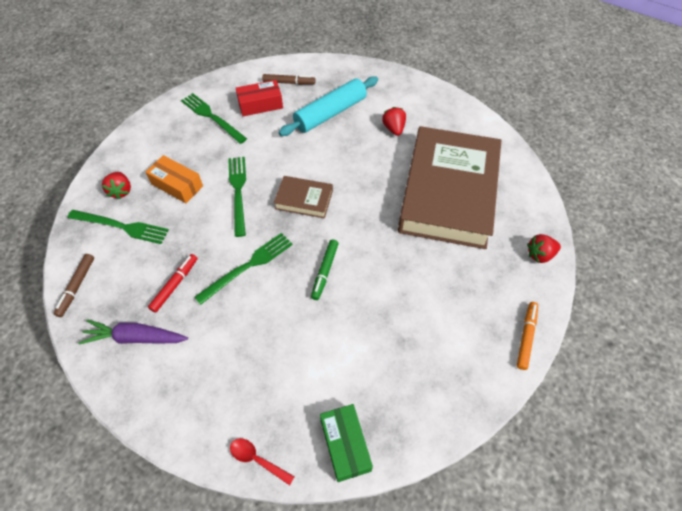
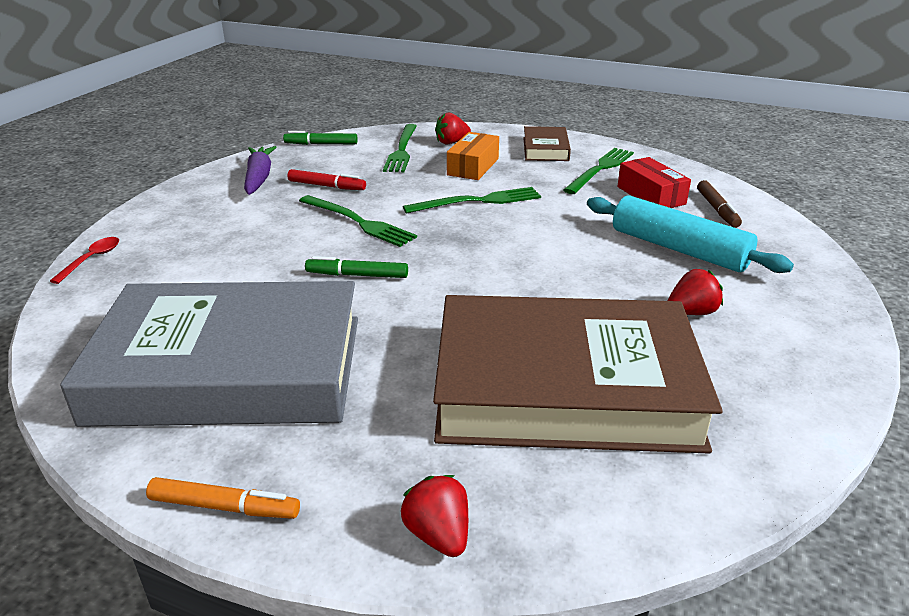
camera: 80 degrees right, 25 degrees down
(77, 287) = (321, 144): brown marker -> green marker
(304, 199) = (484, 246): brown book -> brown book (545, 149)
(345, 445) = (84, 316): green box -> none
(418, 342) = (230, 368): none -> grey book

